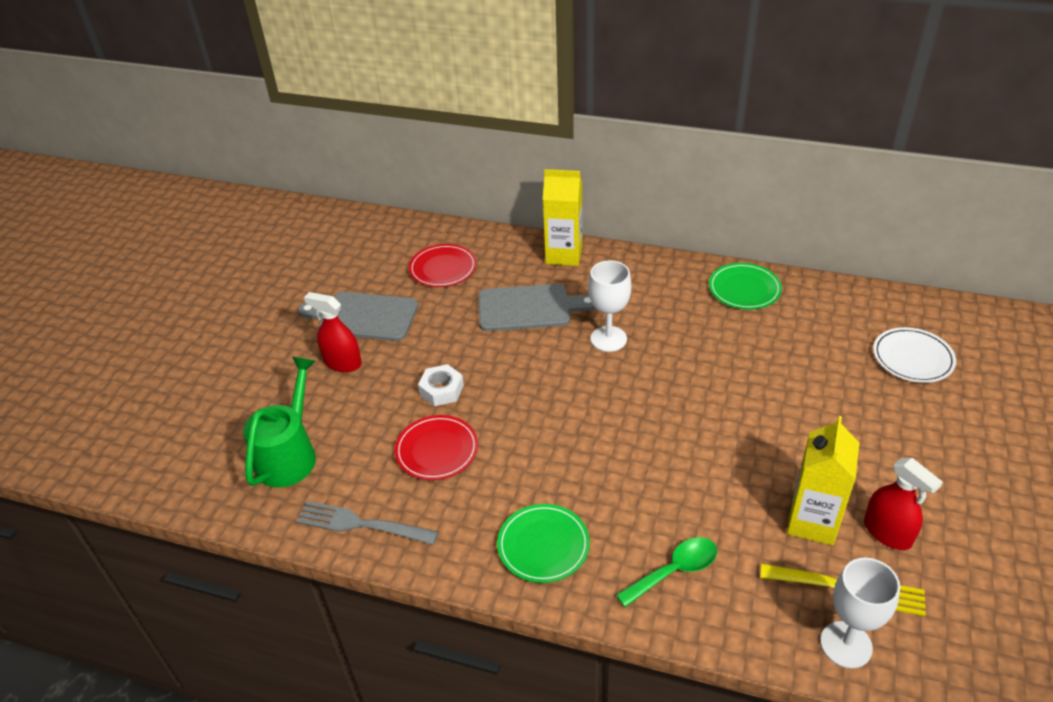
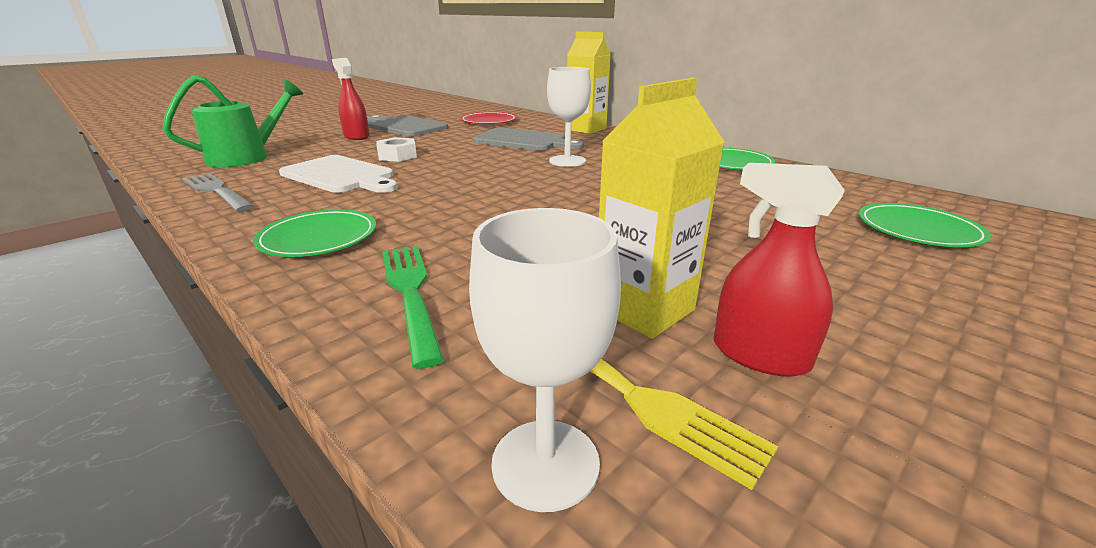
camera: 25 degrees right, 15 degrees down
(437, 450) = (340, 175): red plate -> white cutting board
(674, 571) = (410, 293): green spoon -> green fork
(887, 532) = (759, 355): red spray bottle -> red spray bottle turned 135 degrees clockwise
(912, 358) = (918, 230): white plate -> green plate

